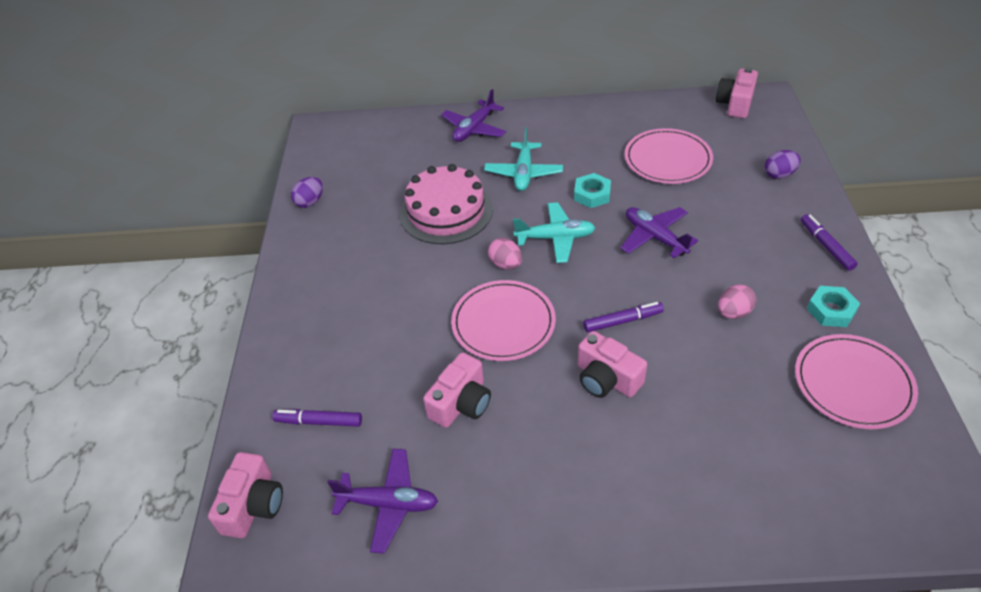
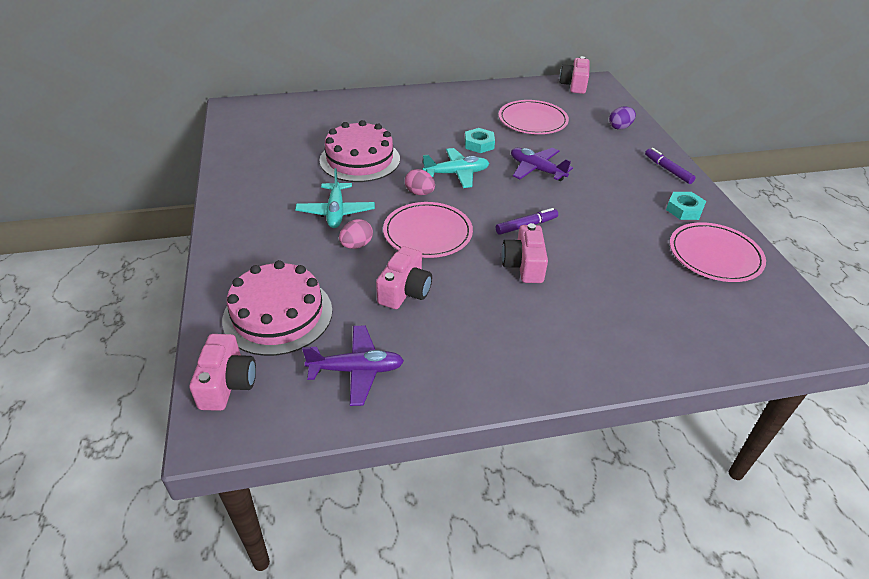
camera: 15 degrees left, 5 degrees down
(310, 202) = (236, 158): purple egg -> none
(319, 422) = (278, 314): purple marker -> pink cake
(474, 128) = (370, 104): purple plane -> none
(523, 173) = (419, 132): turquoise plane -> turquoise plane (336, 212)
(606, 379) = (524, 265): pink camera -> pink camera turned 60 degrees clockwise
(733, 312) = (611, 215): pink egg -> pink egg (356, 245)

